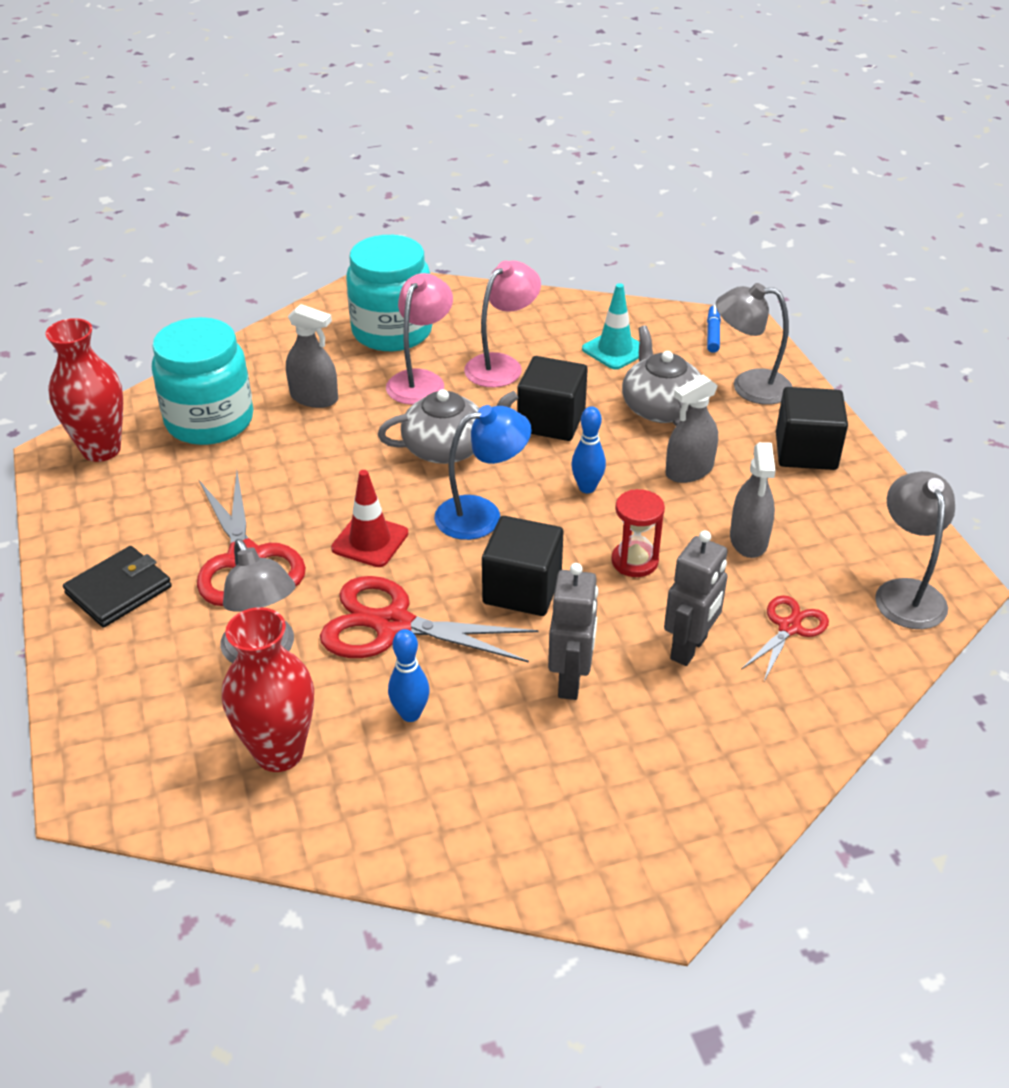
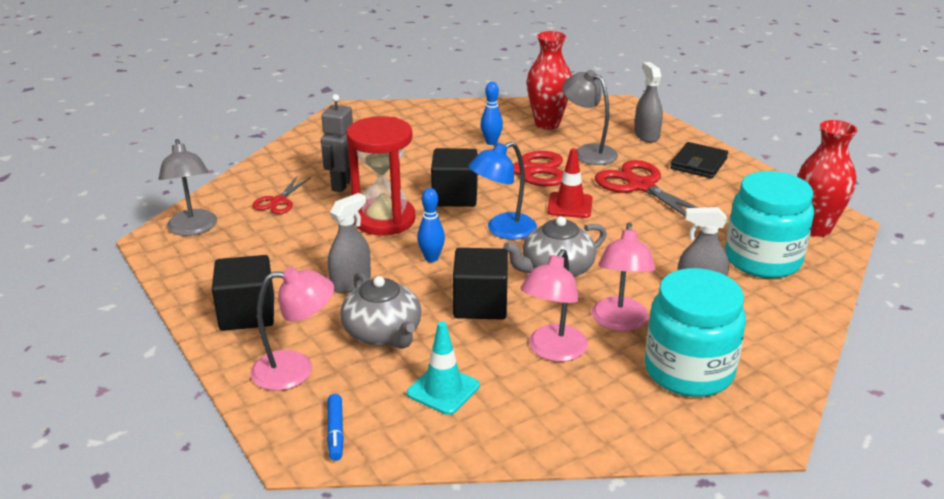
camera: 165 degrees right, 10 degrees down
(571, 681) = (409, 164): grey robot -> none
(634, 561) = (384, 220): red hourglass -> red hourglass, size x1.87
(748, 540) = (302, 243): grey spray bottle -> grey spray bottle (646, 135)
(749, 386) = (296, 370): grey lamp -> pink lamp

